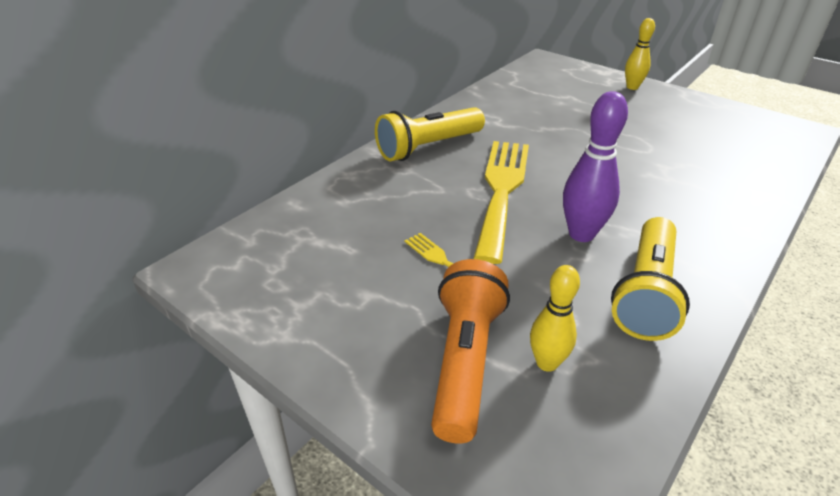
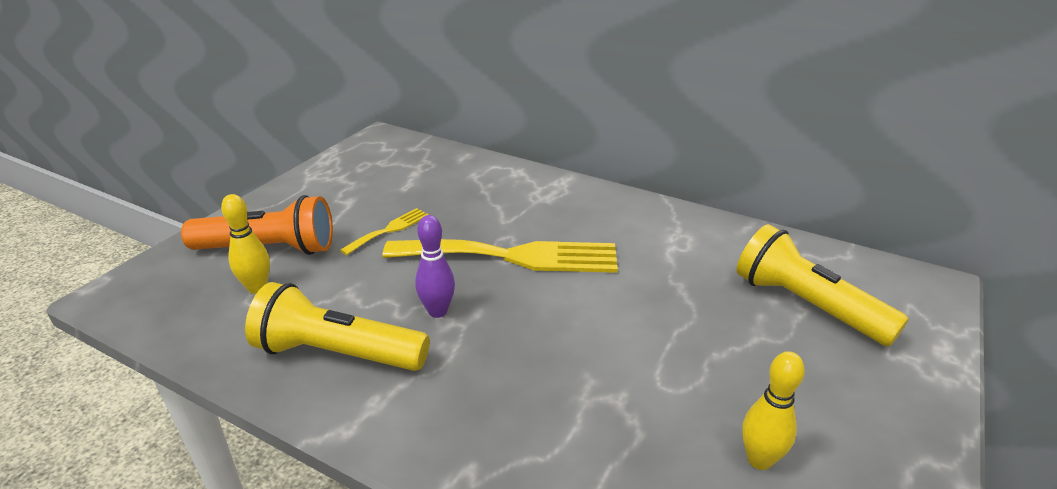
camera: 80 degrees right, 5 degrees down
(428, 147) = (586, 206): yellow flashlight -> yellow flashlight (806, 305)
(581, 234) = (437, 311): purple bowling pin -> purple bowling pin, size x0.66
(632, 87) = (902, 385): yellow bowling pin -> yellow bowling pin (759, 460)

